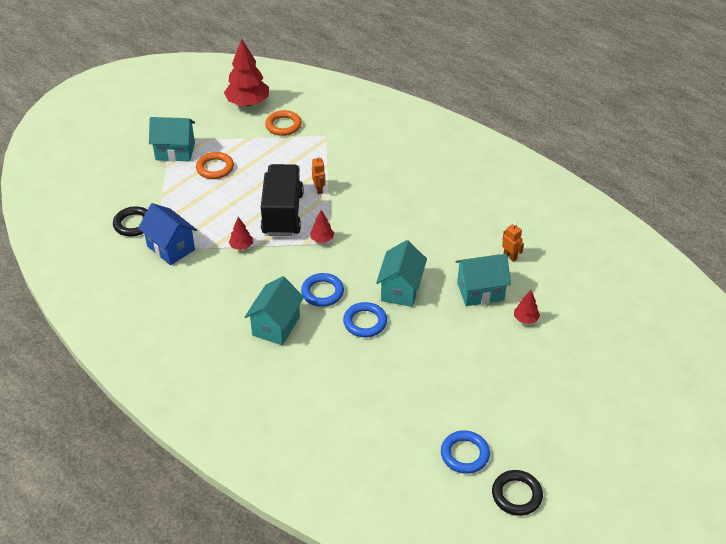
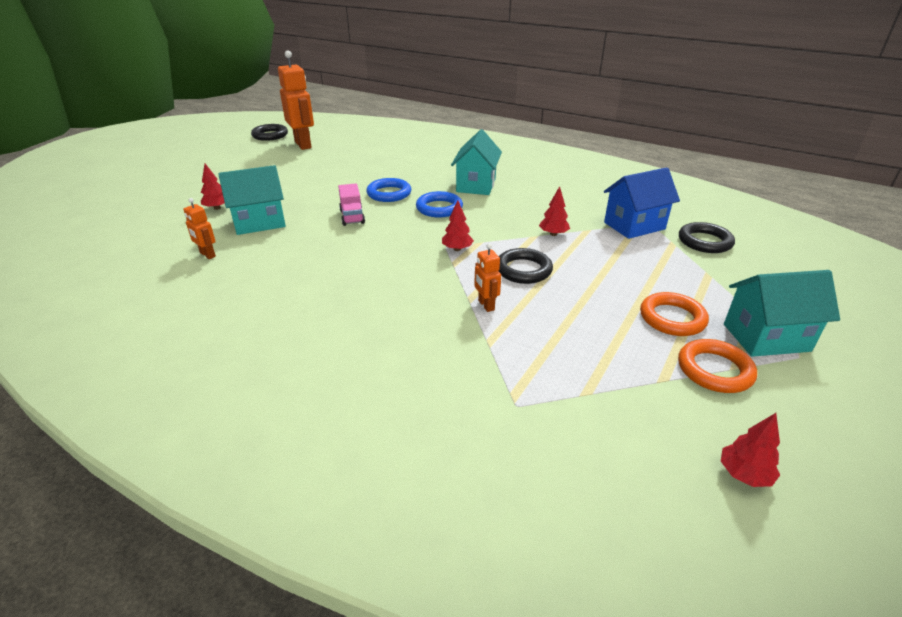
camera: 170 degrees right, 10 degrees down
(171, 248) = (634, 226): blue house -> blue house turned 60 degrees counterclockwise
(248, 103) = (744, 474): red tree -> red tree, size x0.47
(282, 213) = (523, 270): black truck -> black ring
(283, 125) = (617, 419): orange ring -> orange ring (714, 370)
(401, 289) = (352, 217): turquoise house -> pink truck
(464, 454) = (303, 145): blue ring -> orange robot

